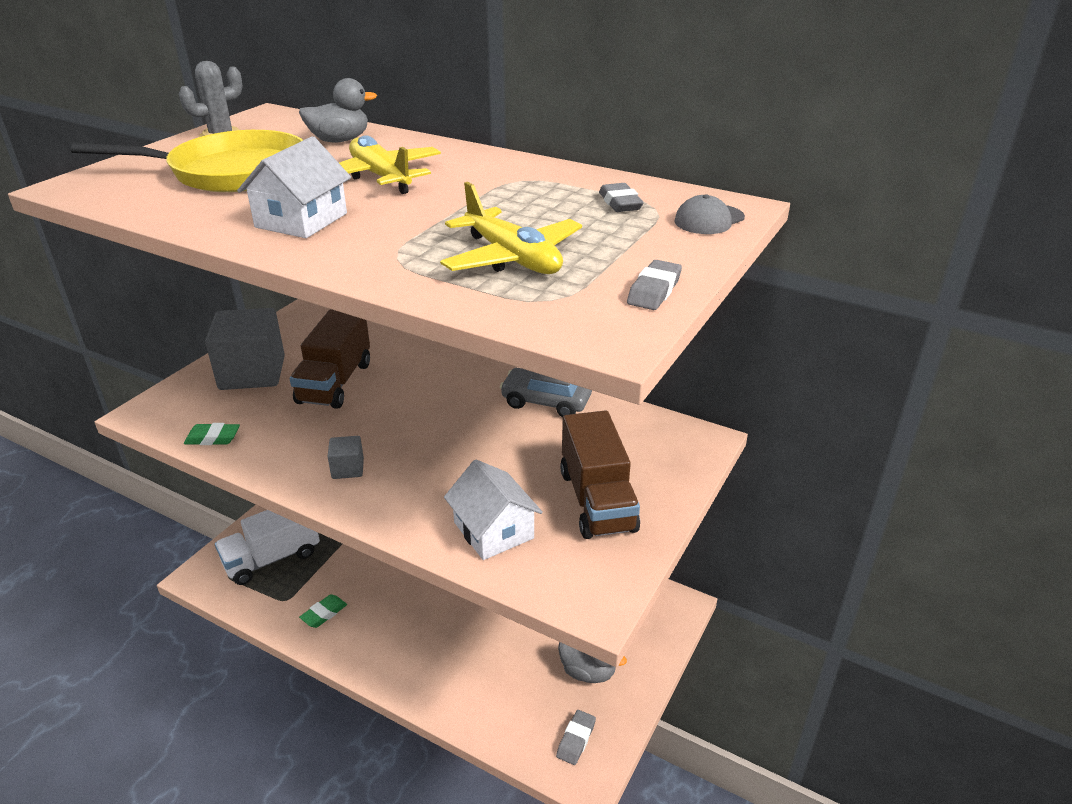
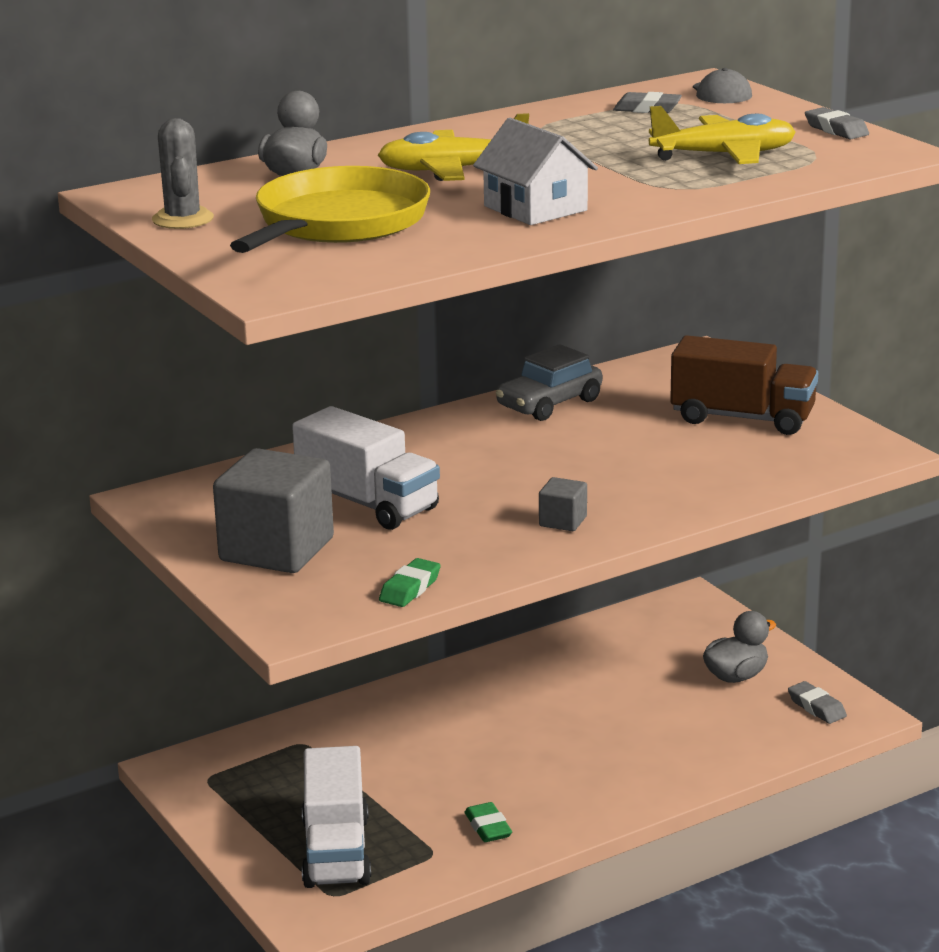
camera: 60 degrees left, 10 degrees down
(335, 383) = (367, 503): brown truck -> white truck
(493, 530) = (741, 470): white house -> none

